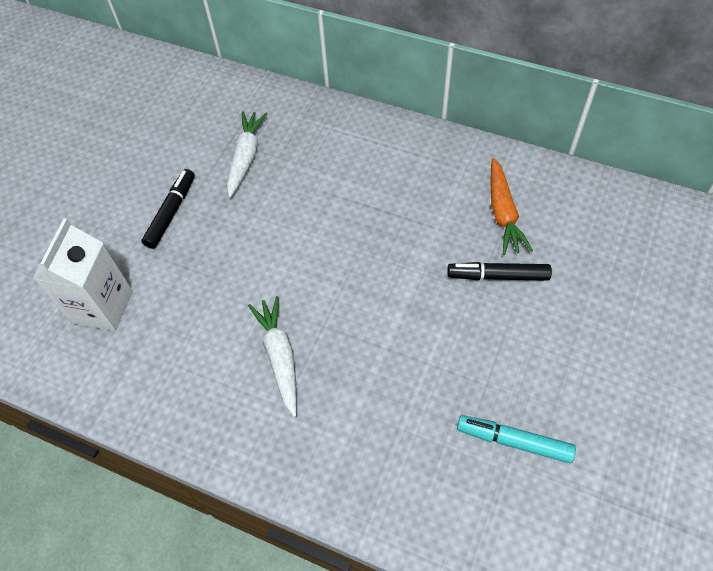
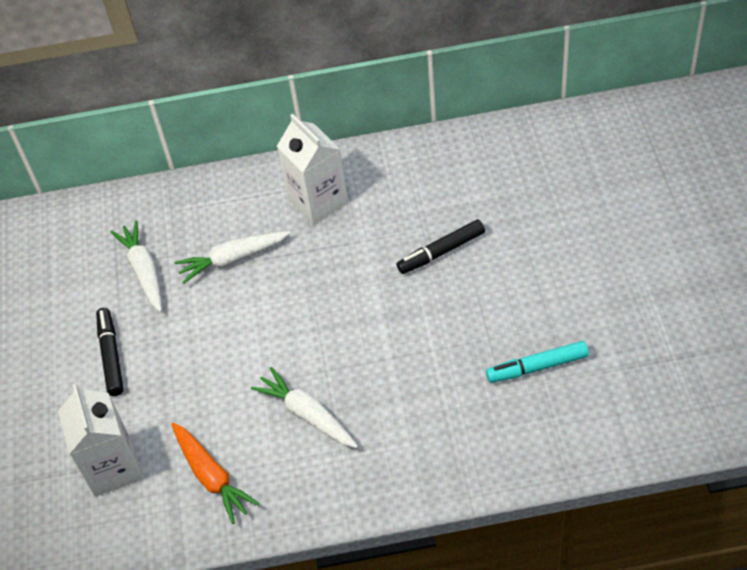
camera: 30 degrees left, 5 degrees down
(319, 185) = (233, 259): none -> white carrot
(422, 172) = (318, 201): none -> white carton
(503, 213) = (410, 199): orange carrot -> orange carrot (211, 476)

